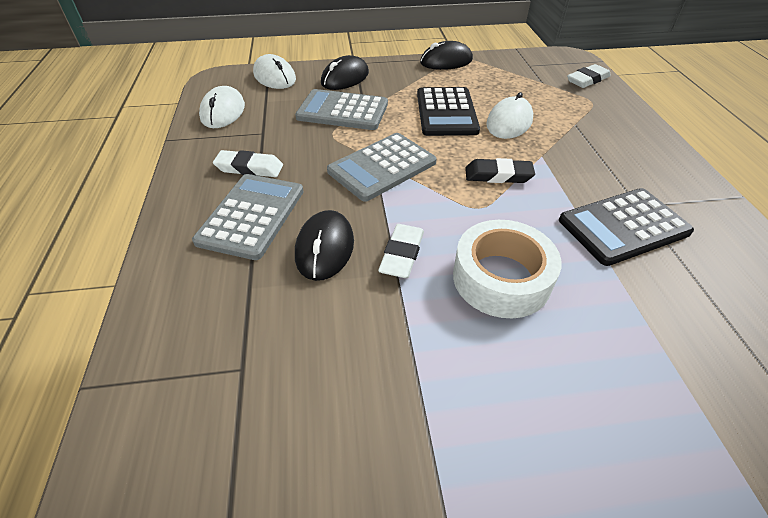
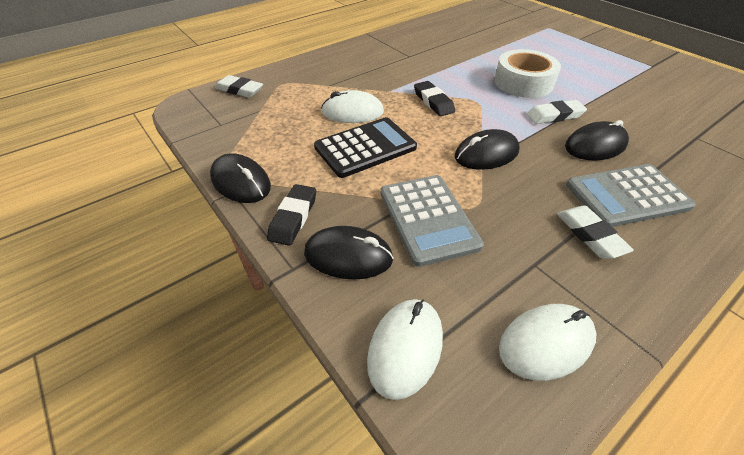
camera: 120 degrees left, 0 degrees up
(382, 167) = (486, 154): grey calculator -> black mouse
(394, 70) = (293, 217): none -> black eraser
(623, 226) = (434, 58): black calculator -> none

